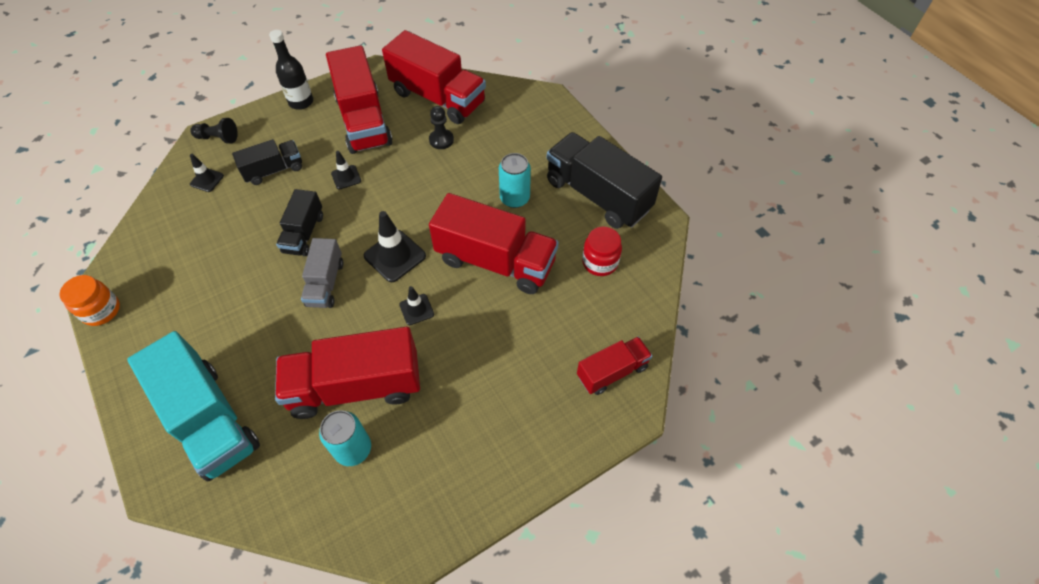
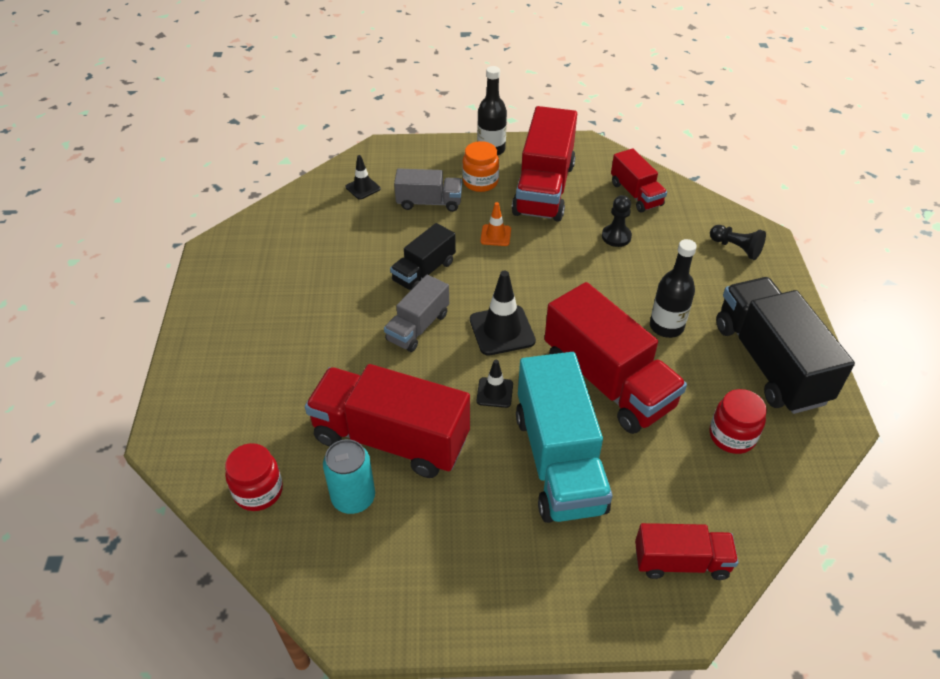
camera: 30 degrees right, 10 degrees down
(101, 310) = (208, 264): orange jar -> orange jar (480, 182)
(209, 420) = (240, 403): turquoise truck -> turquoise truck (559, 461)
(218, 138) = (394, 154): black pawn -> black pawn (736, 248)
(271, 485) = (258, 491): none -> red jar
(274, 170) = (429, 202): black truck -> grey truck
(346, 177) = (495, 235): black traffic cone -> orange traffic cone
(438, 98) = (636, 194): red truck -> red truck, size x0.55
(514, 198) = (666, 326): turquoise can -> black bottle

